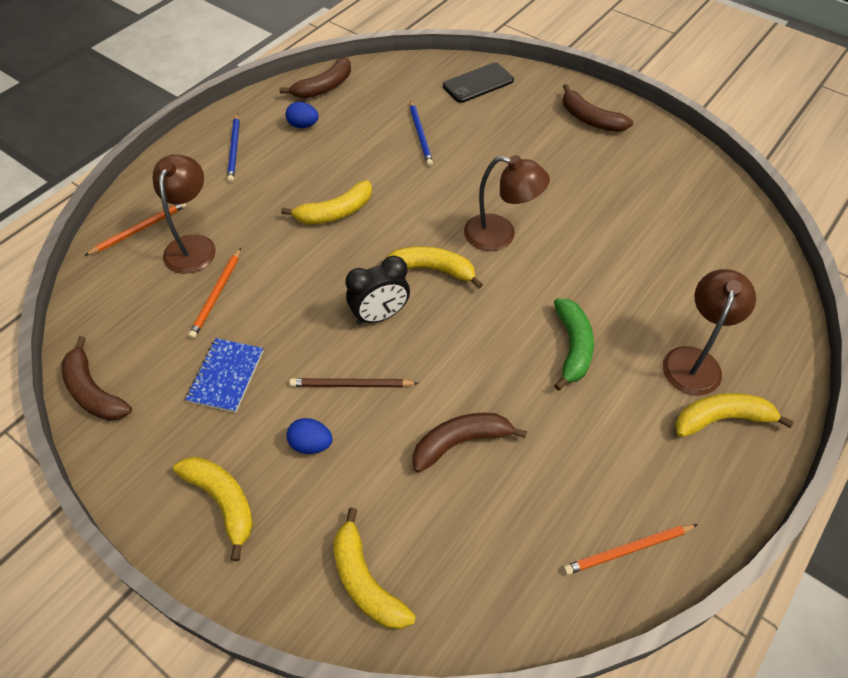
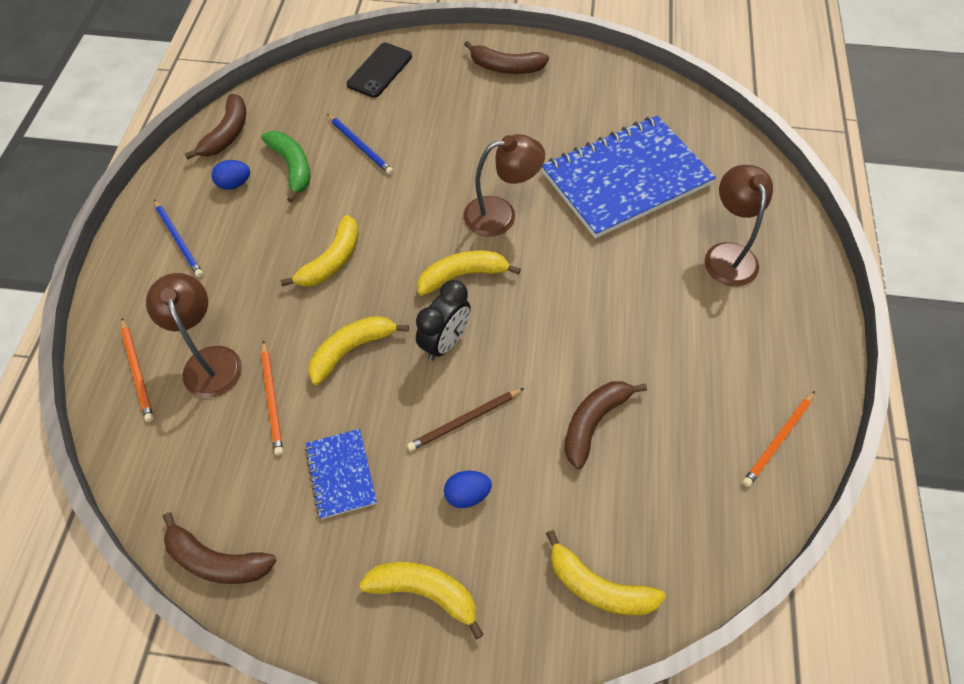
camera: 30 degrees left, 5 degrees up
(139, 229) = (137, 371): orange pencil -> orange pencil turned 135 degrees clockwise
(572, 347) = (628, 290): green banana -> green banana (292, 167)
(638, 253) = (626, 179): none -> blue notebook
(721, 419) = (777, 294): yellow banana -> yellow banana (352, 350)

